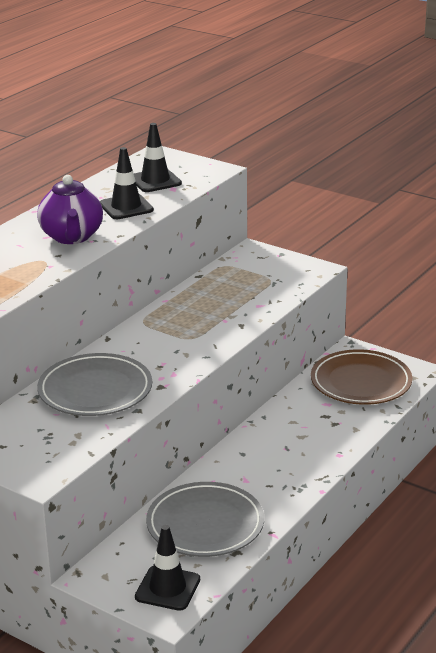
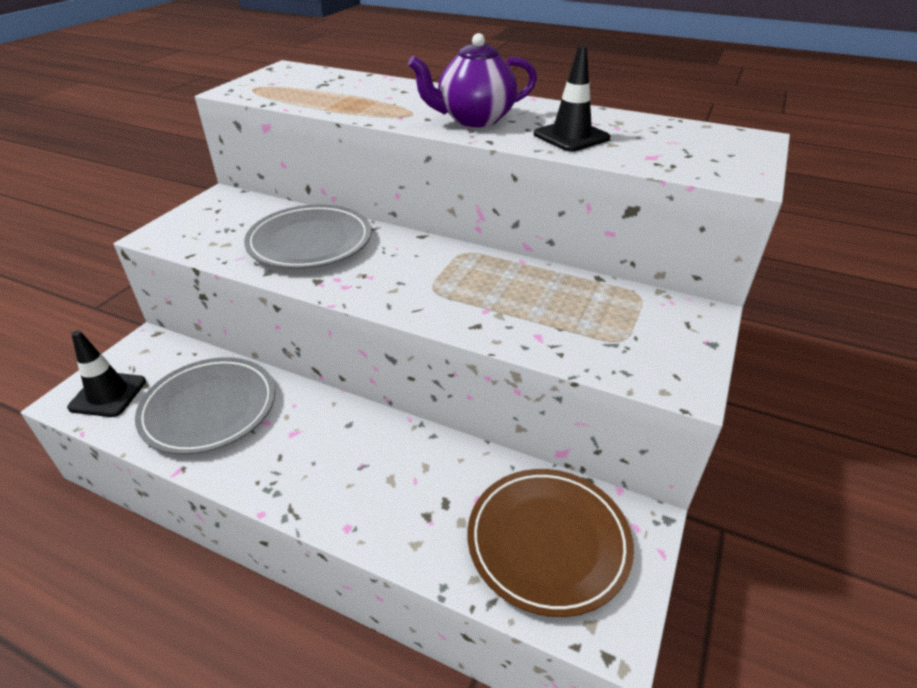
camera: 80 degrees right, 10 degrees up
(155, 181) = (665, 144): black traffic cone -> none

